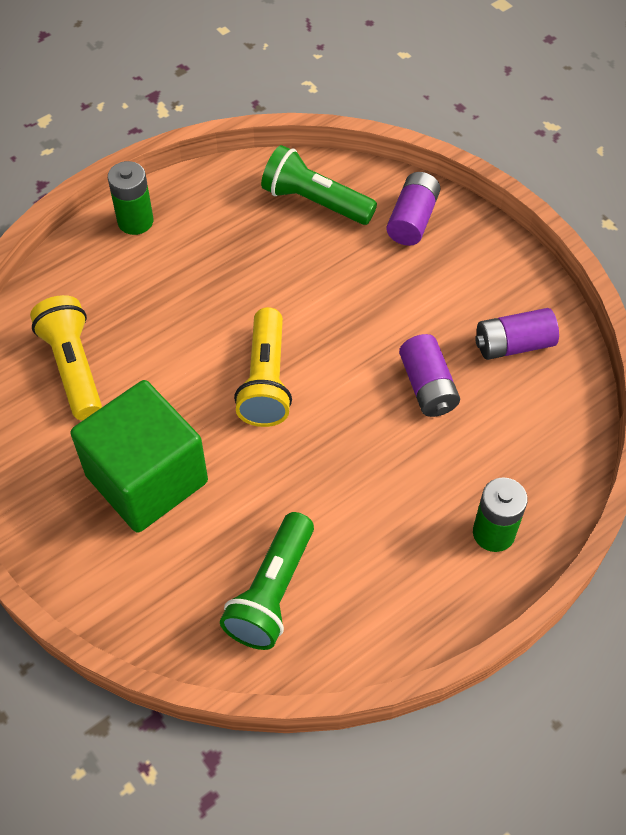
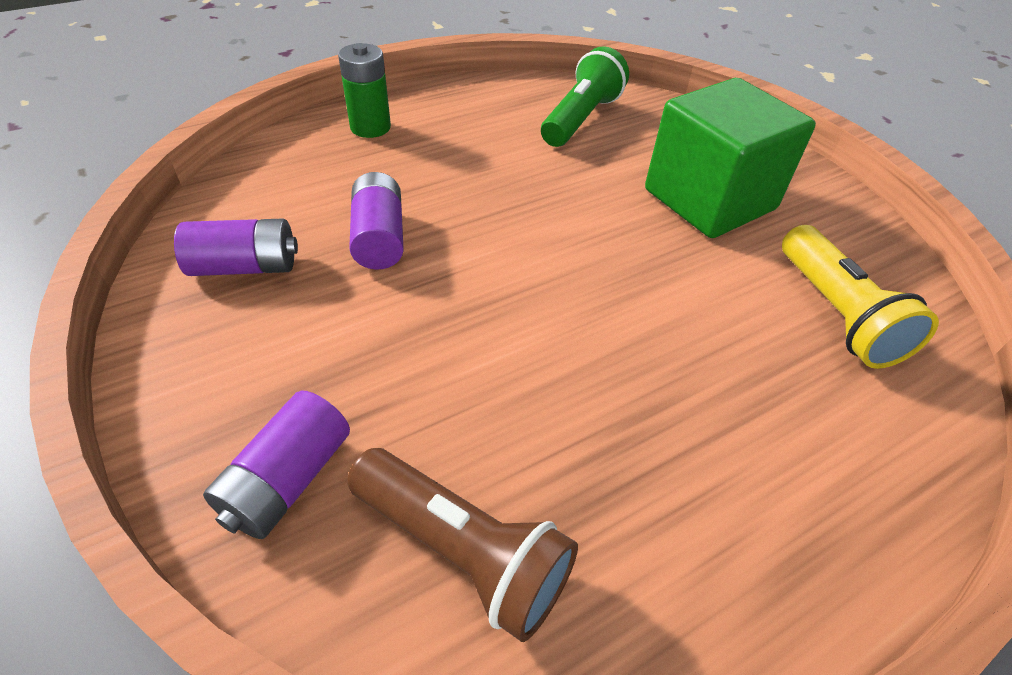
camera: 175 degrees left, 10 degrees down
(135, 221) = (824, 553): green battery -> none
(265, 381) = (578, 268): yellow flashlight -> none
(315, 201) = (462, 551): green flashlight -> brown flashlight

